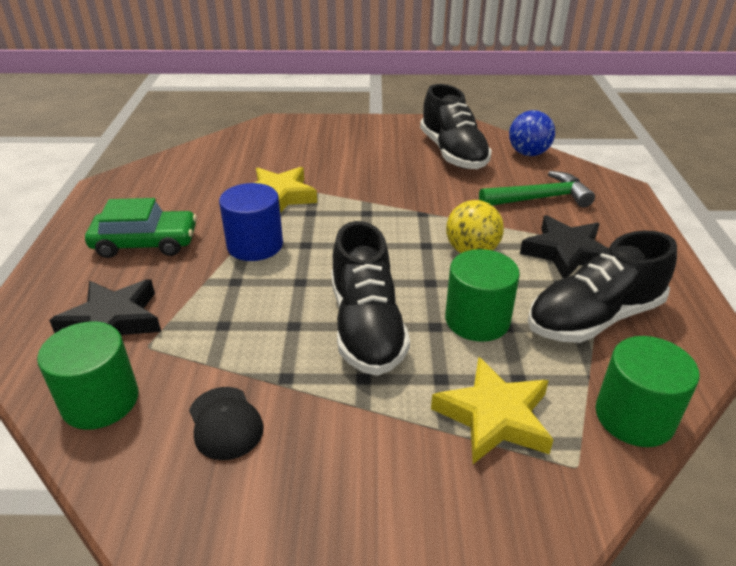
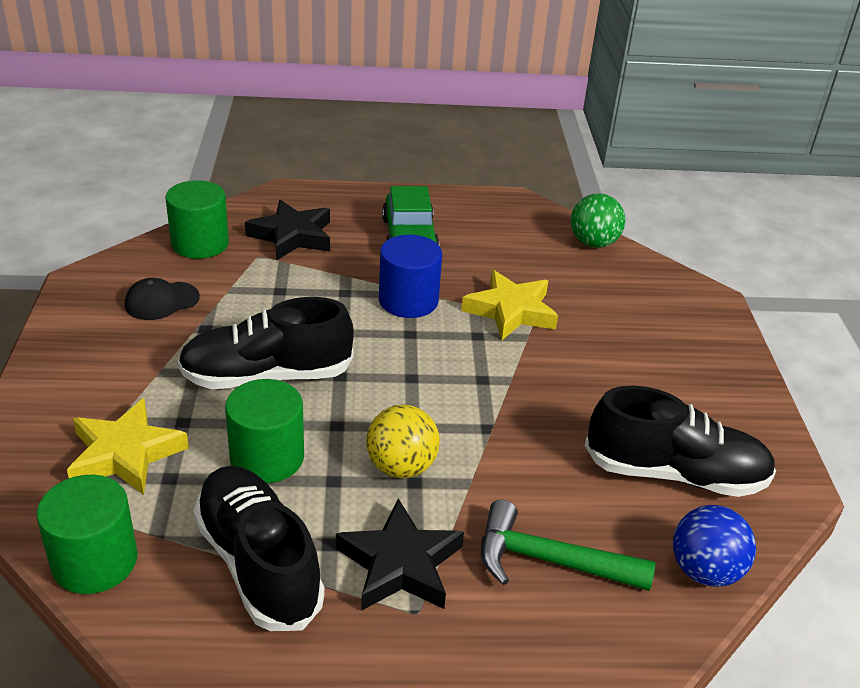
camera: 85 degrees right, 0 degrees up
(189, 156) = (593, 243): none -> green ball
(453, 153) = (674, 474): black shoe -> black shoe turned 150 degrees counterclockwise
(540, 198) = (549, 561): green hammer -> green hammer turned 120 degrees clockwise

